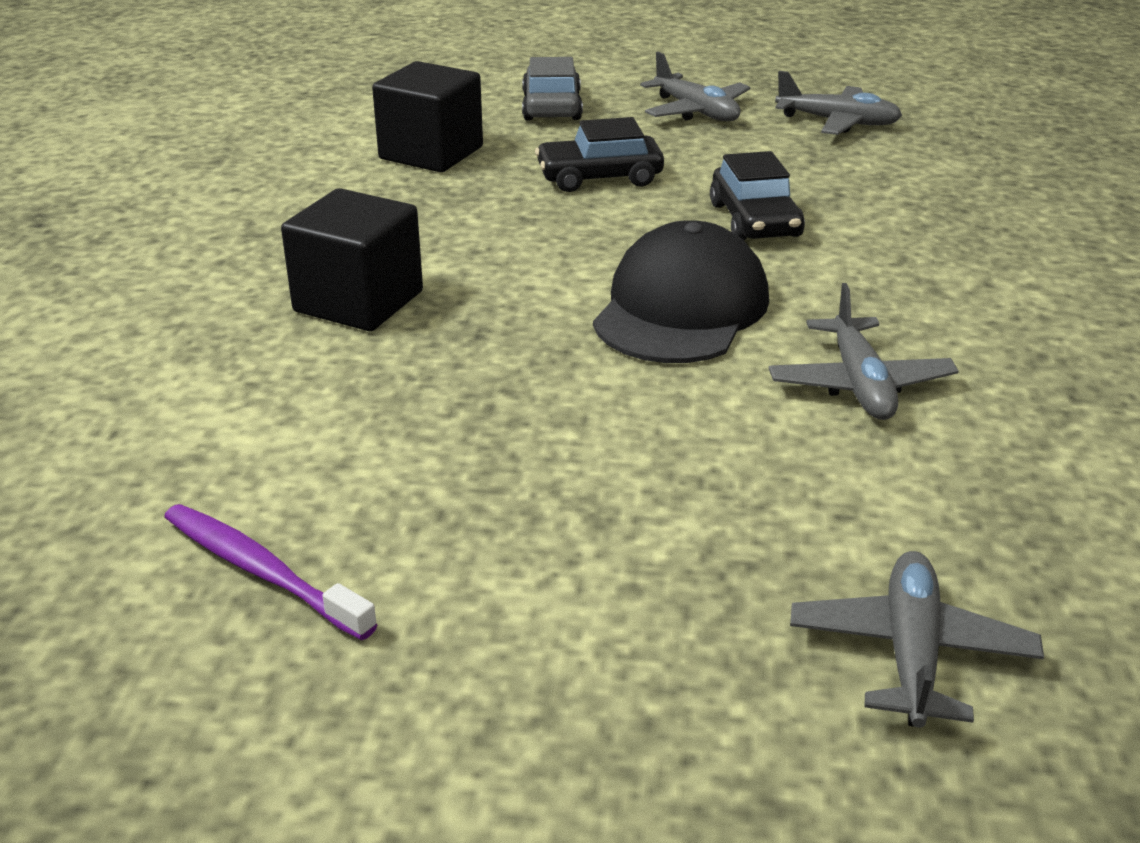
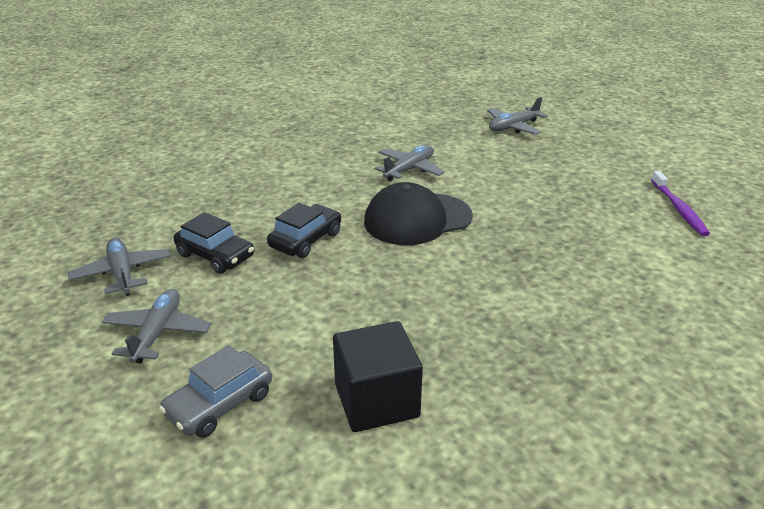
camera: 135 degrees left, 0 degrees up
(358, 301) = (555, 295): black cube -> none
(599, 177) = (318, 309): black car -> black car (215, 255)

